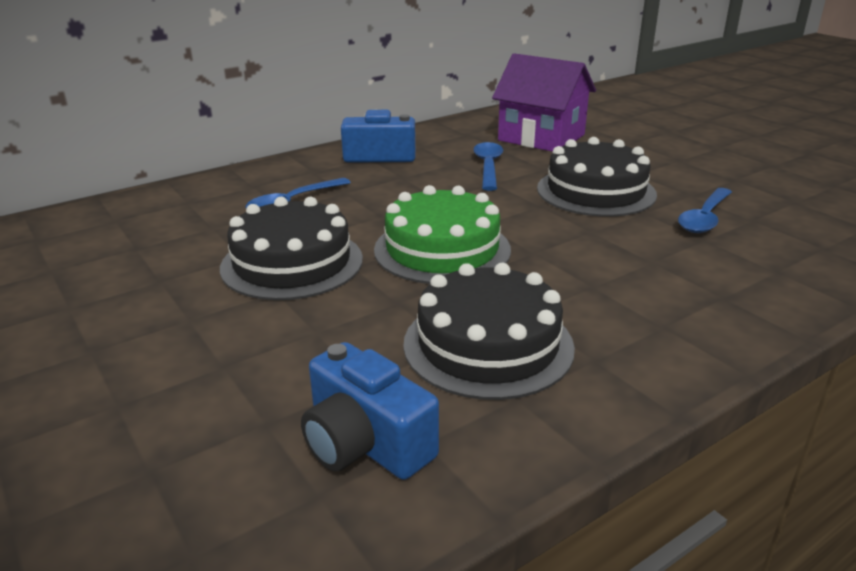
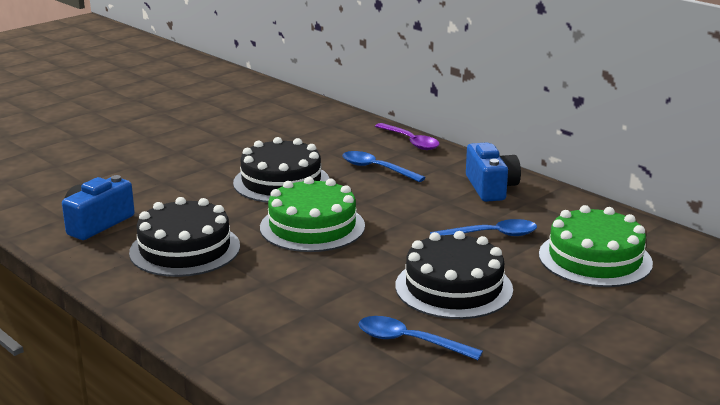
camera: 80 degrees right, 5 degrees down
(225, 179) = (410, 141): none -> purple spoon
(541, 137) = (595, 258): purple house -> green cake

